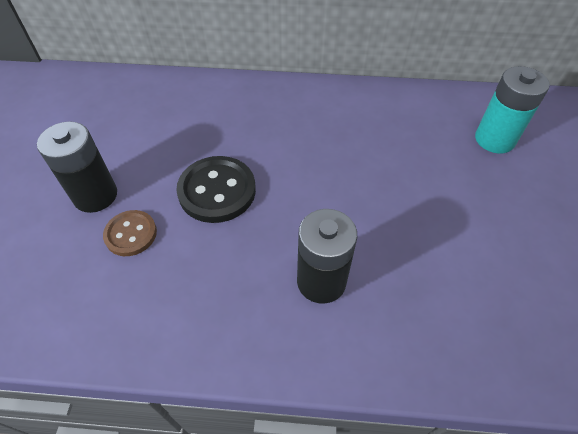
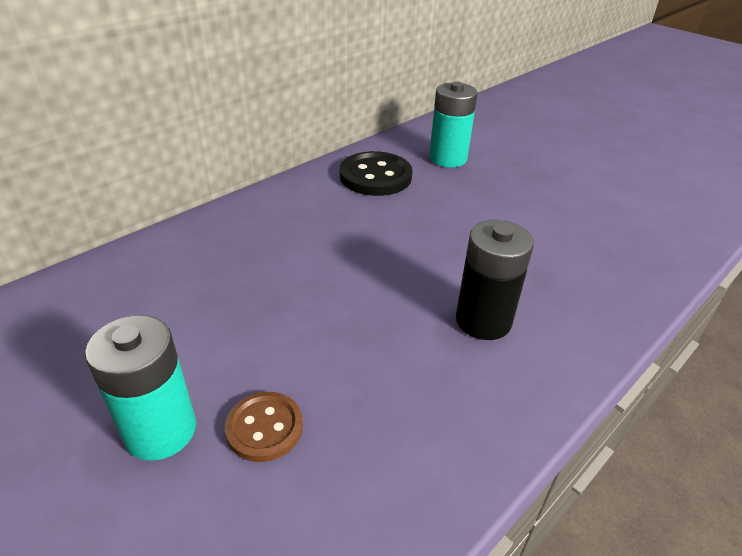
camera: 50 degrees left, 15 degrees down
(95, 195) = (160, 430): black battery -> turquoise battery
(217, 191) = (297, 325): black button -> black button (375, 176)

